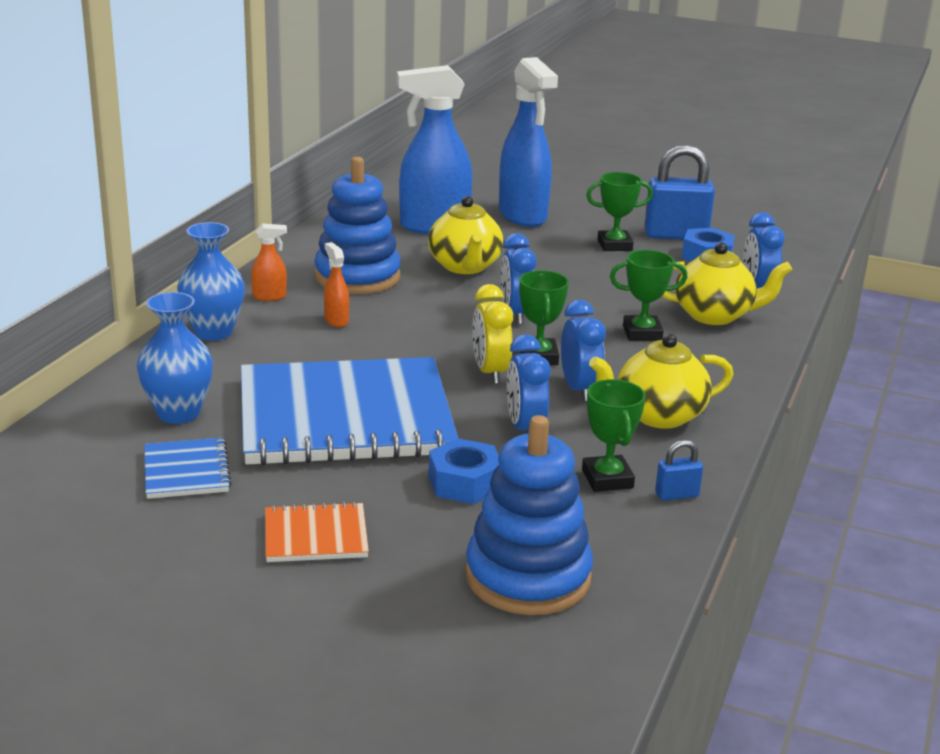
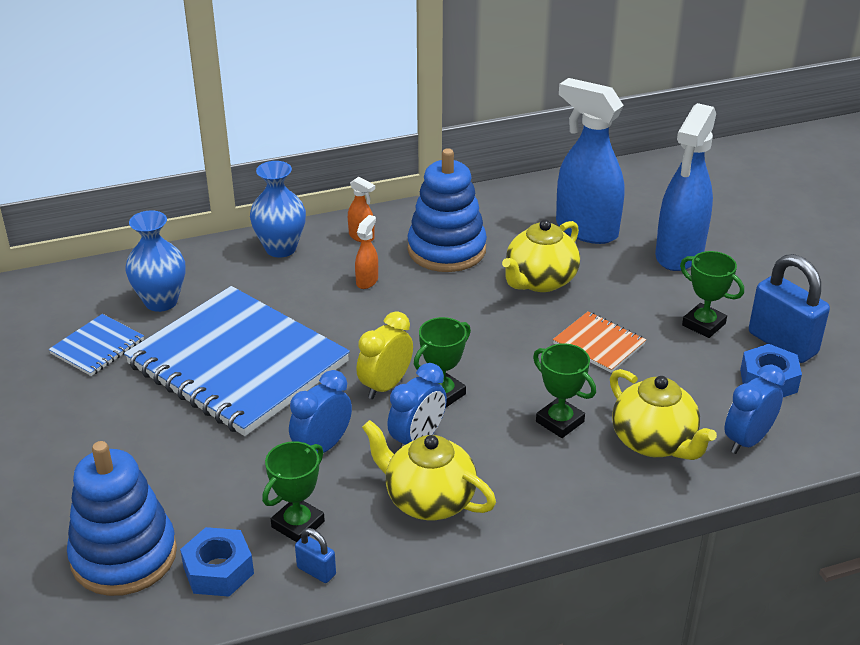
camera: 50 degrees right, 10 degrees up
(315, 536) = (78, 439): orange notebook -> orange notebook (599, 344)
(464, 483) = (213, 462): blue nut -> blue nut (218, 570)
(515, 314) = (495, 347): blue clock -> none

